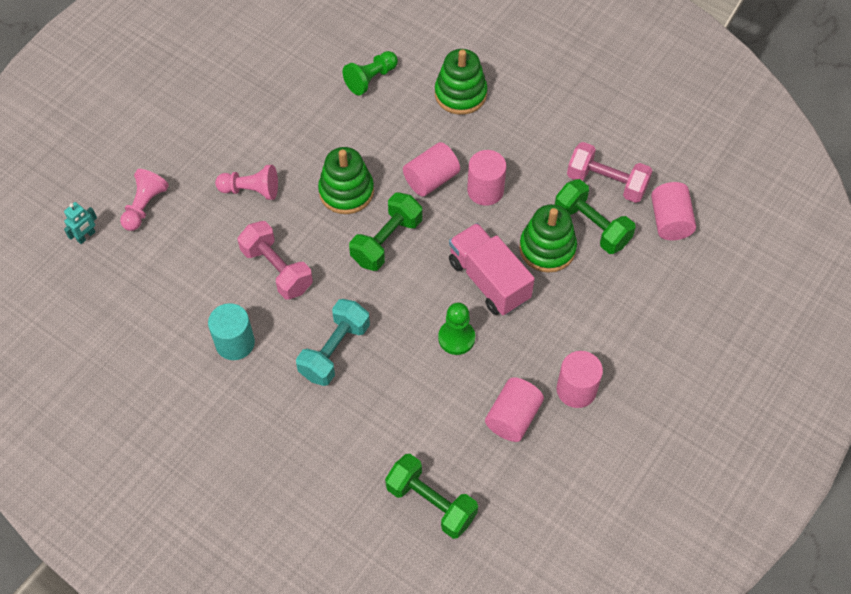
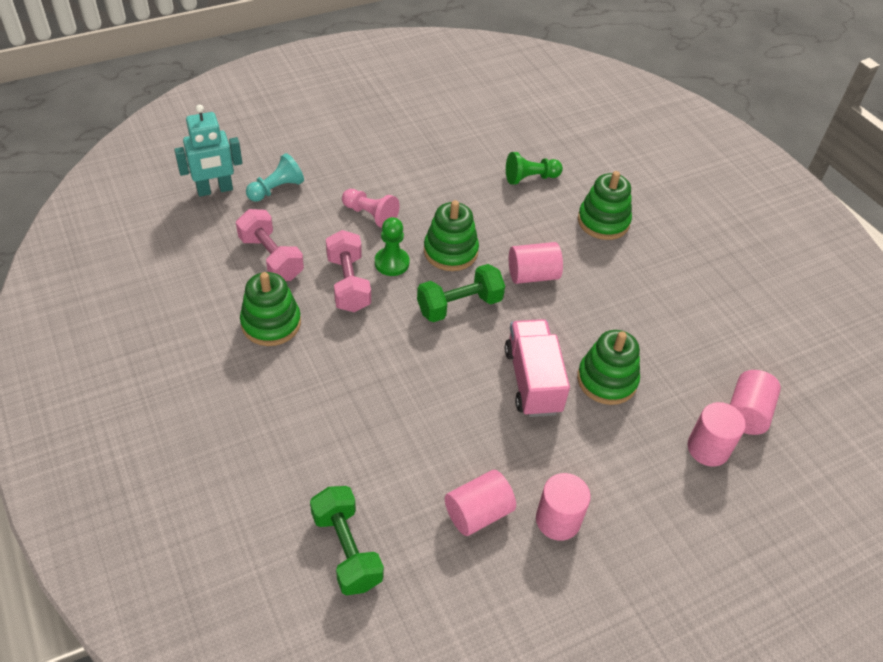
camera: 25 degrees right, 10 degrees down
(86, 236) = (215, 190): turquoise robot -> turquoise robot, size x1.88
(144, 206) = (276, 189): pink pawn -> turquoise pawn
(235, 343) = (271, 323): turquoise cylinder -> green stacking toy
(334, 351) = (351, 371): turquoise dumbbell -> none
(456, 338) = (469, 415): green pawn -> green pawn (392, 263)
(485, 190) = (577, 306): pink cylinder -> pink cylinder (708, 448)
(591, 226) = (663, 381): green dumbbell -> none
(606, 183) = (700, 351): pink dumbbell -> pink dumbbell (271, 258)

